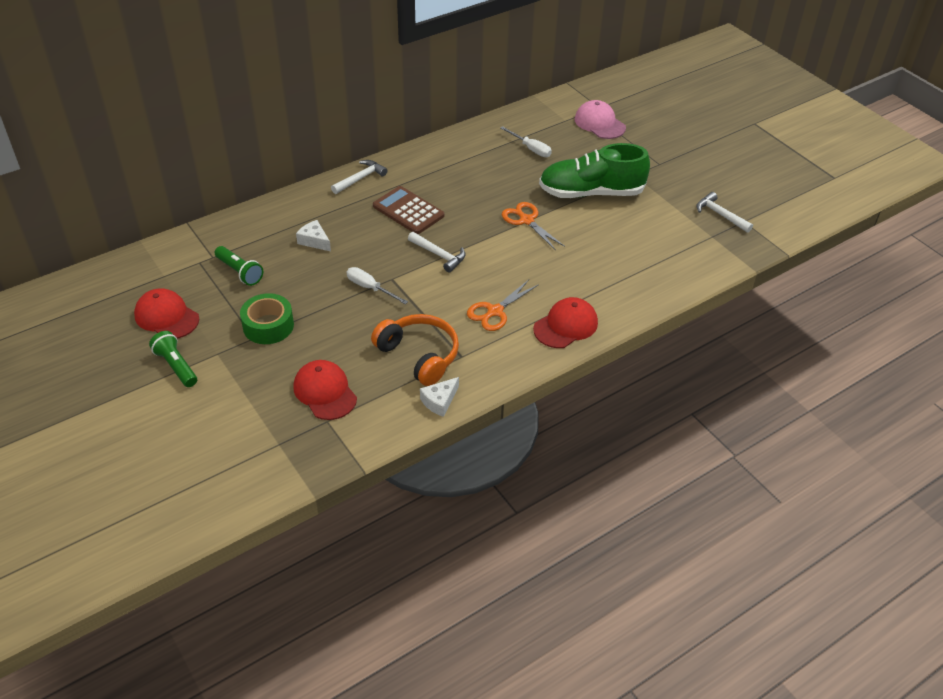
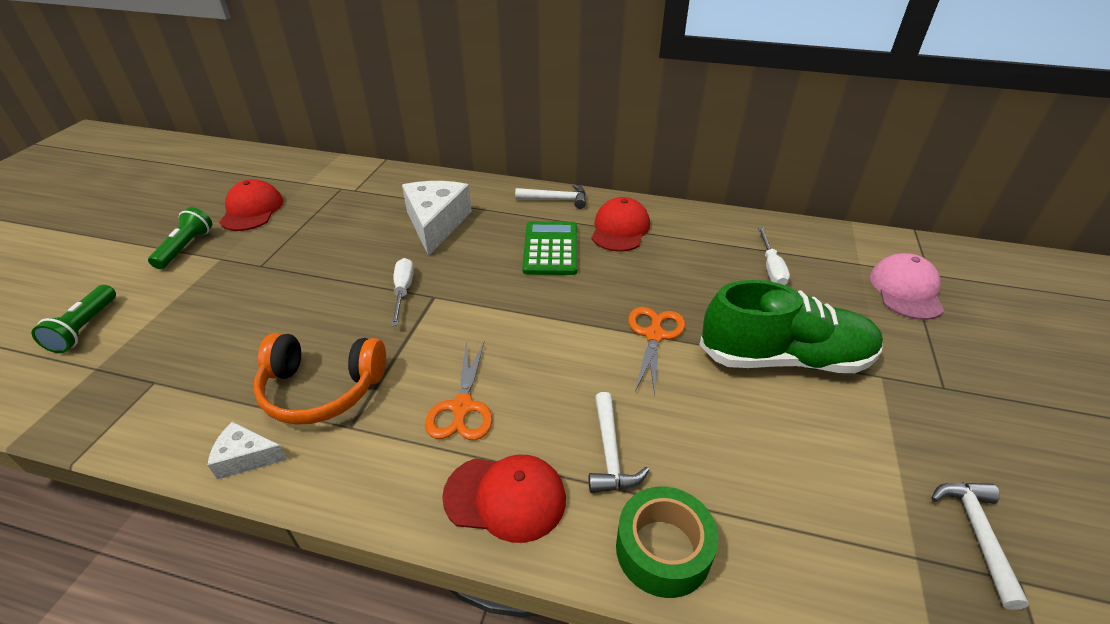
camera: 50 degrees right, 5 degrees down
(240, 272) = (348, 211): green flashlight -> green flashlight (85, 328)
(268, 326) = (285, 264): green tape -> green tape (663, 549)
(314, 241) = (436, 224): white cheese -> white cheese, size x1.97
(325, 392) = (204, 353): red cap -> red cap (620, 229)
(408, 211) = (550, 249): brown calculator -> green calculator
(419, 355) = (322, 389): orange headphones -> orange headphones turned 90 degrees clockwise
(439, 255) = (509, 306): white hammer -> white hammer (610, 453)
(495, 311) = (462, 407): orange scissors -> orange scissors turned 90 degrees counterclockwise
(591, 193) = (784, 358): green shoe -> green shoe turned 135 degrees clockwise

